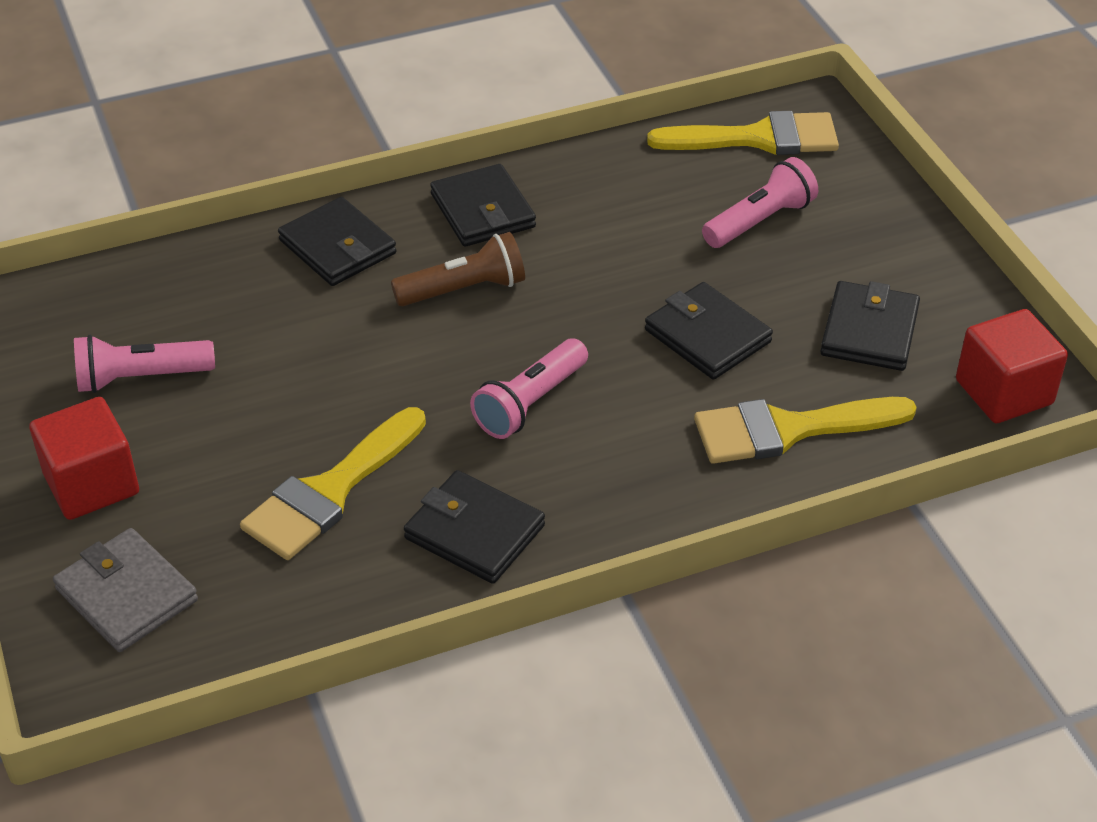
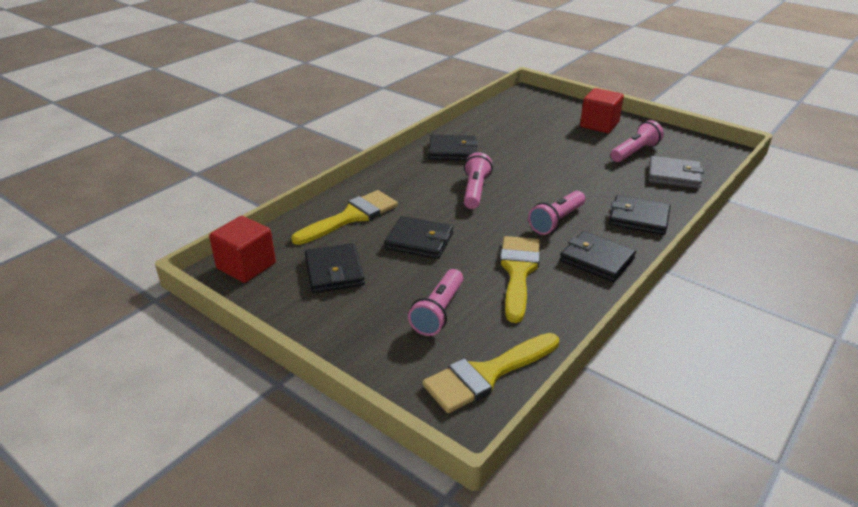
camera: 150 degrees right, 10 degrees down
(126, 595) = (545, 109): grey wallet -> grey wallet (673, 175)
(330, 491) = (517, 146): yellow brush -> yellow brush (518, 272)
(464, 289) = (556, 221): brown flashlight -> pink flashlight

